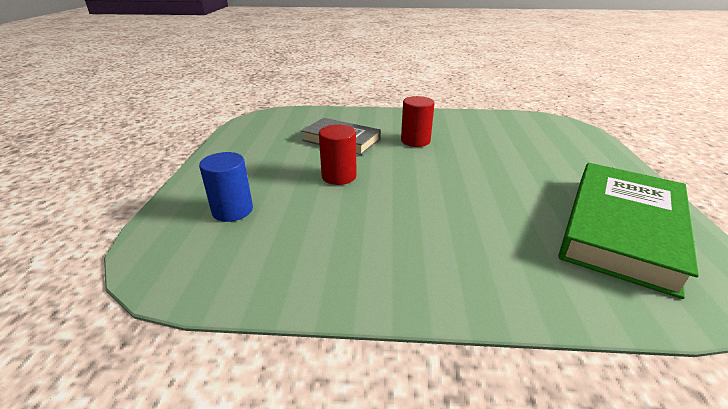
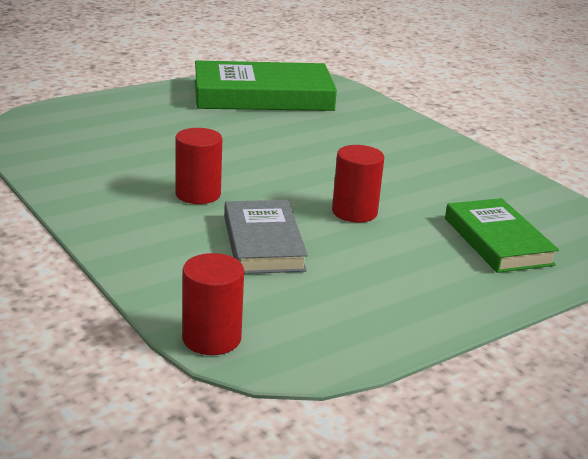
camera: 130 degrees left, 5 degrees down
(232, 210) = (497, 241): blue cylinder -> green book
(290, 112) = (211, 338): none -> red cylinder

